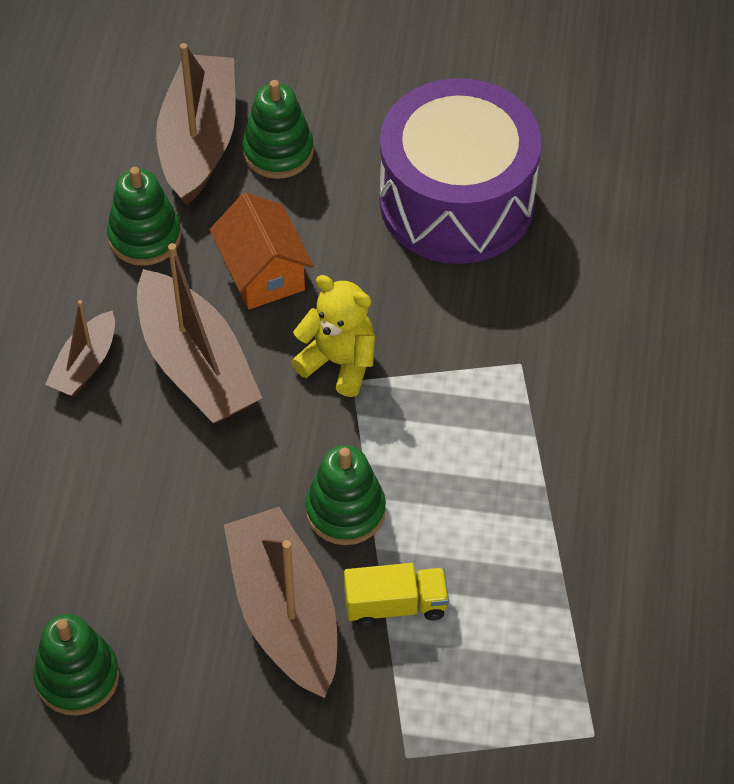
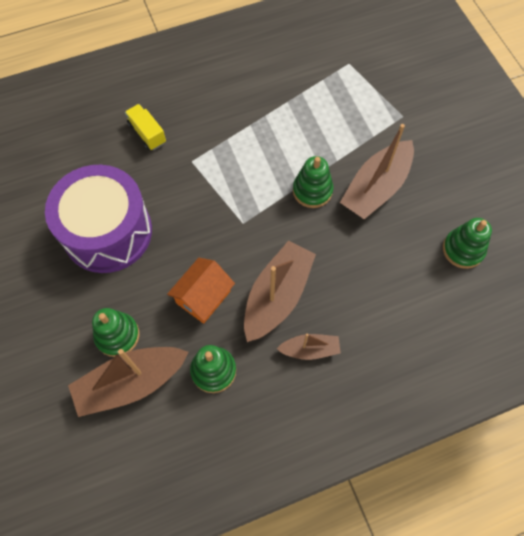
camera: 120 degrees left, 10 degrees up
(339, 362) = (236, 234): yellow teddy bear -> none
(395, 605) = (343, 150): yellow truck -> yellow truck (147, 133)

